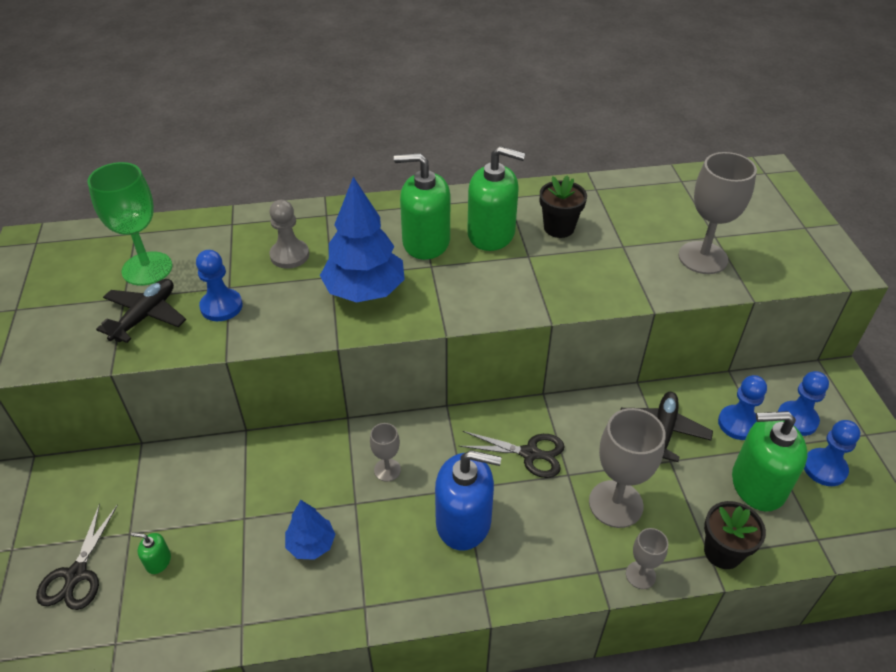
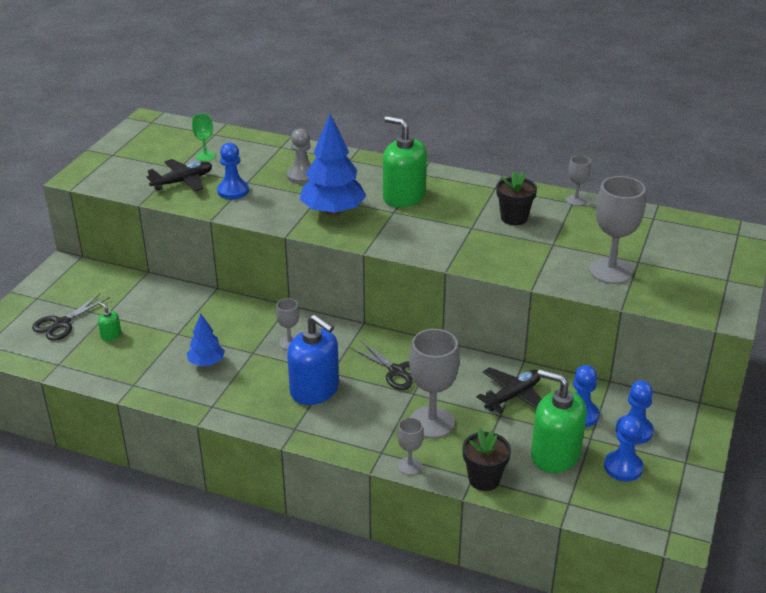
camera: 30 degrees right, 10 degrees down
(147, 268) = (205, 156): green goblet -> green goblet, size x0.52
(491, 234) = (457, 206): green soap dispenser -> none
(596, 185) = (575, 200): none -> grey goblet

